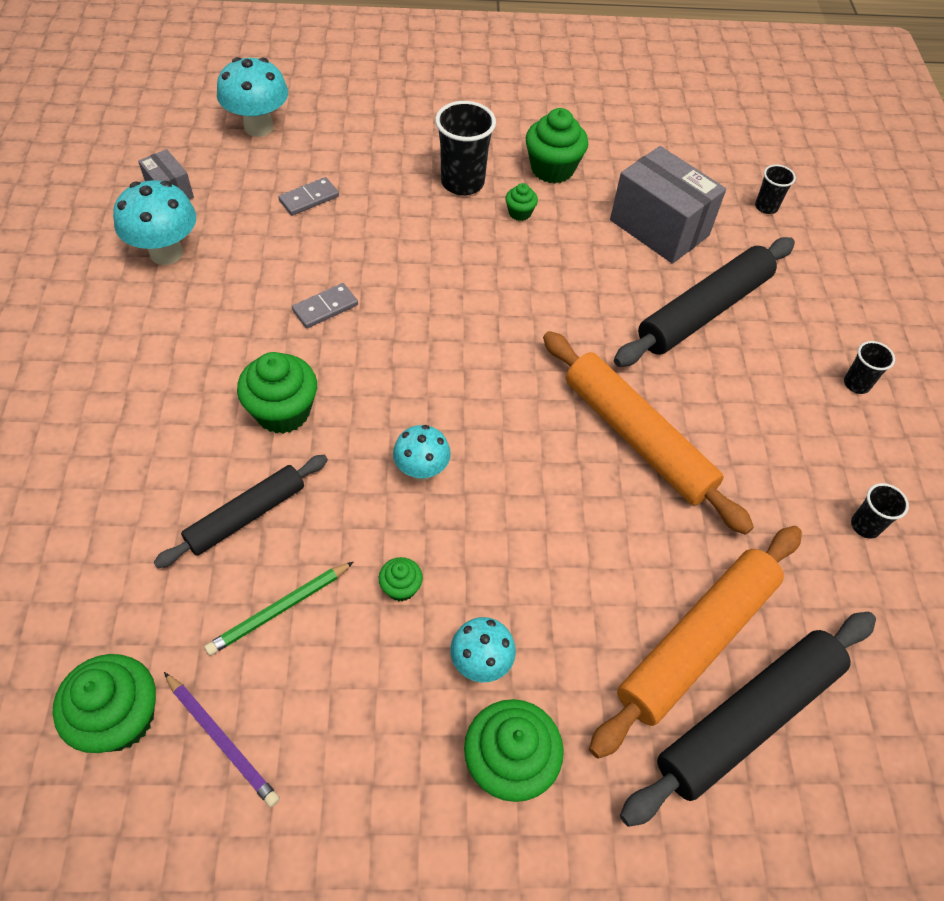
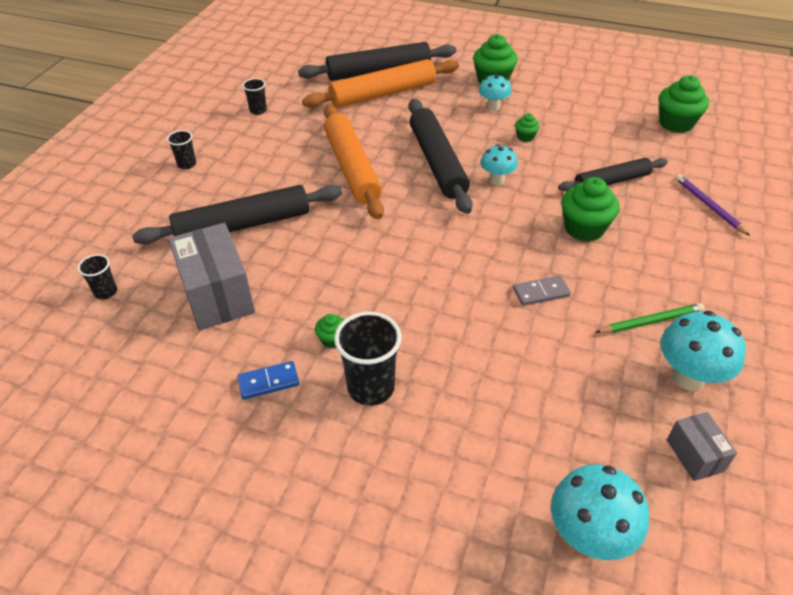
camera: 155 degrees left, 10 degrees down
(221, 740) = (625, 109): purple pencil -> purple pencil (709, 206)
(279, 609) = (594, 142): green pencil -> green pencil (651, 321)
(309, 198) = (539, 407): grey domino -> none
(521, 483) = (437, 162): none -> black rolling pin
(552, 169) = (268, 382): green cupcake -> blue domino

